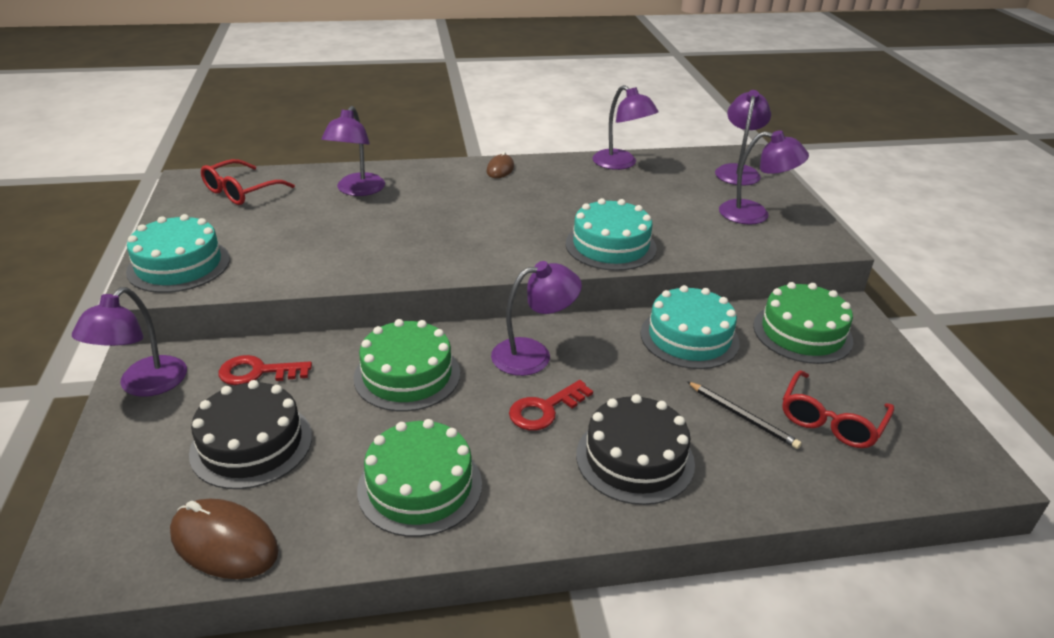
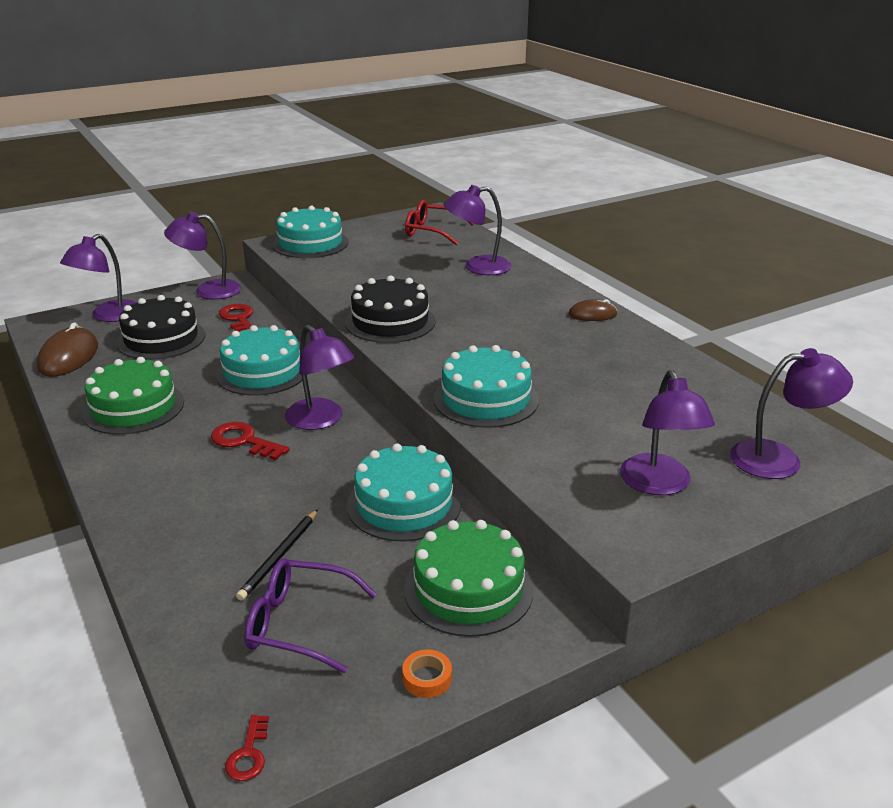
camera: 70 degrees right, 5 degrees down
(407, 375) = (262, 372): green cake -> turquoise cake
(621, 164) = (691, 375): purple lamp -> purple lamp (108, 316)
(635, 458) = (193, 498): black cake -> black cake (390, 322)
(831, 420) = (299, 623): red glasses -> purple glasses
(893, 372) = (427, 678): none -> orange tape
(969, 469) = (249, 754): none -> red key

